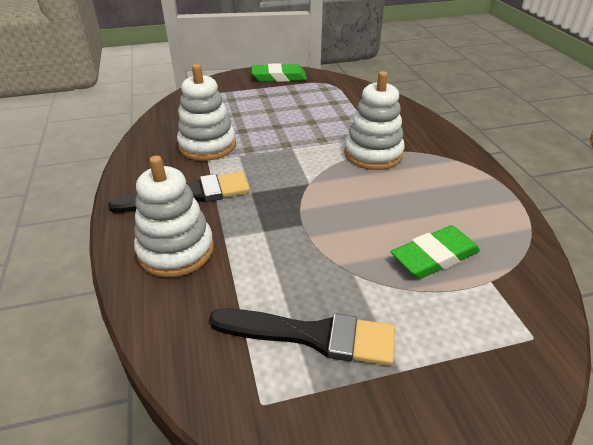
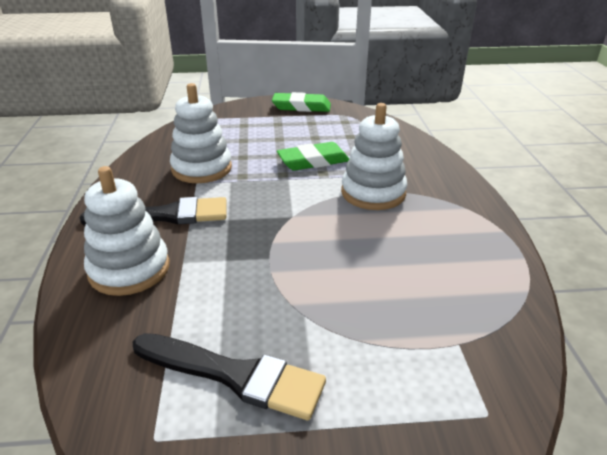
camera: 10 degrees right, 5 degrees down
(434, 256) = (402, 309): green eraser -> green eraser (313, 161)

